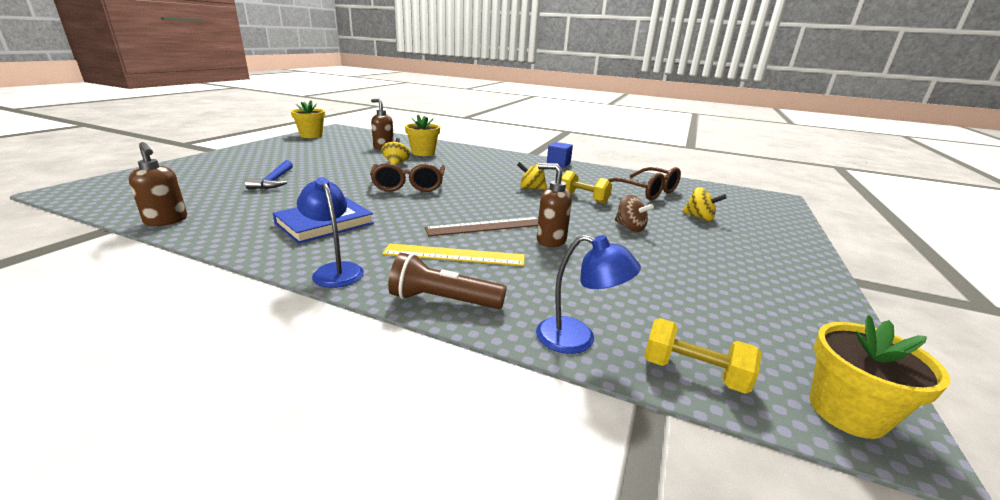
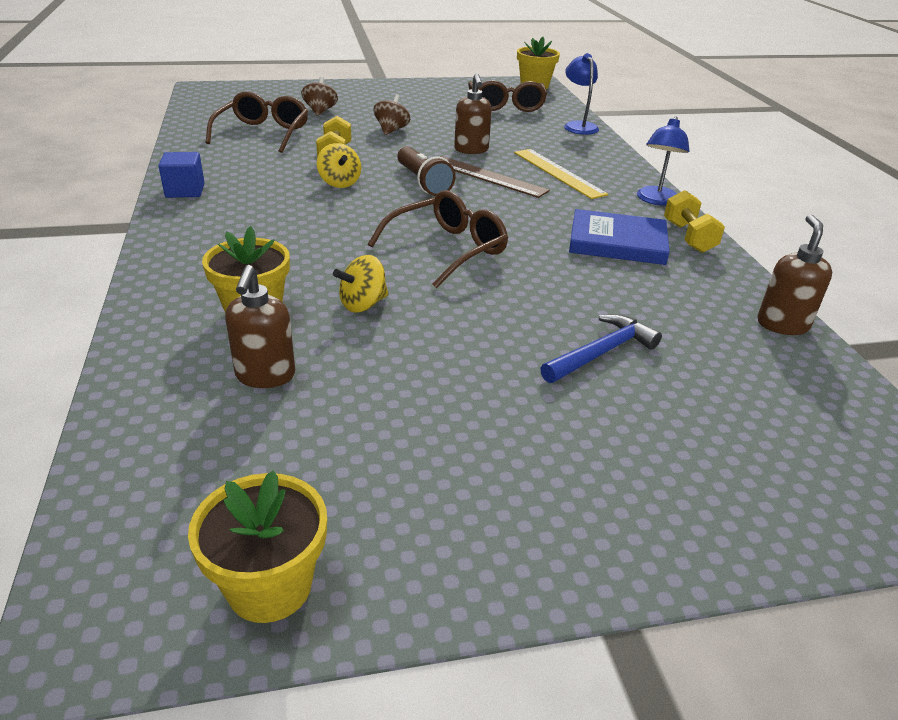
camera: 125 degrees left, 10 degrees up
(443, 300) = (613, 160): brown flashlight -> brown flashlight (423, 182)
(693, 372) = (558, 105): yellow dumbbell -> yellow dumbbell (688, 237)
(699, 217) = (320, 111): yellow spinning top -> brown spinning top
(702, 320) = (506, 105): none -> brown glasses

